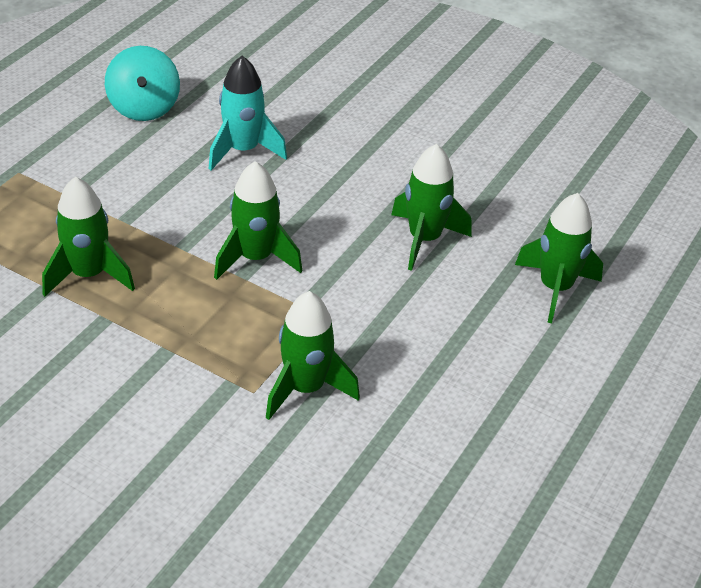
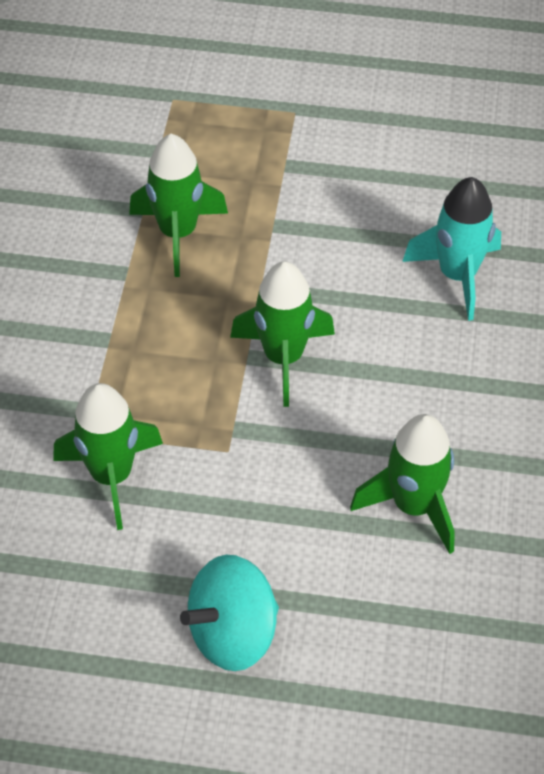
camera: 70 degrees right, 10 degrees up
(144, 108) = (469, 160): turquoise spinning top -> turquoise spinning top (233, 633)
(555, 288) = (408, 675): green rocket -> none

